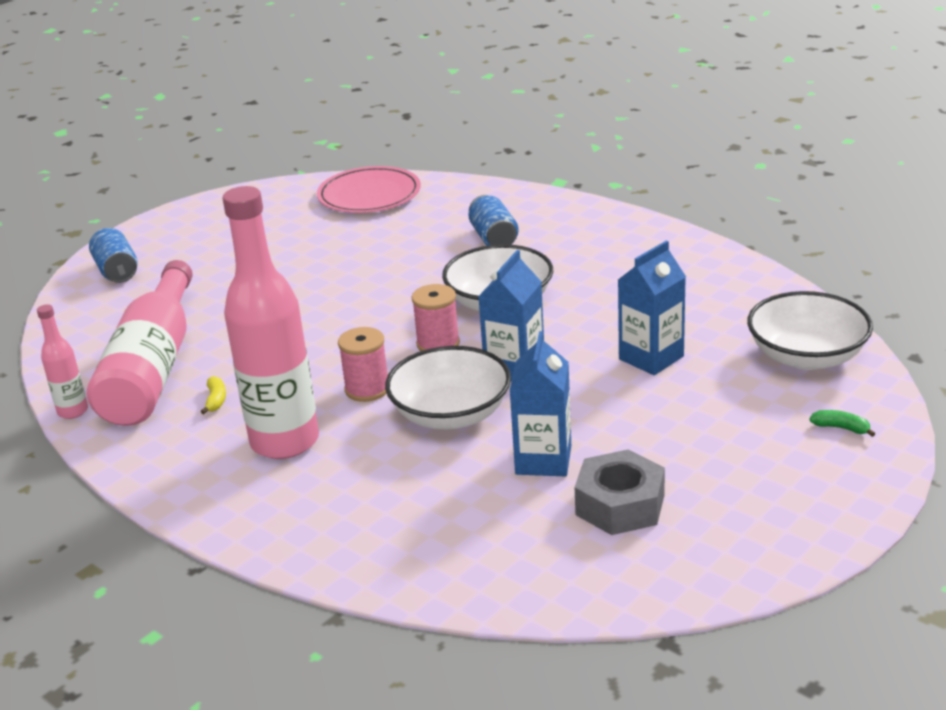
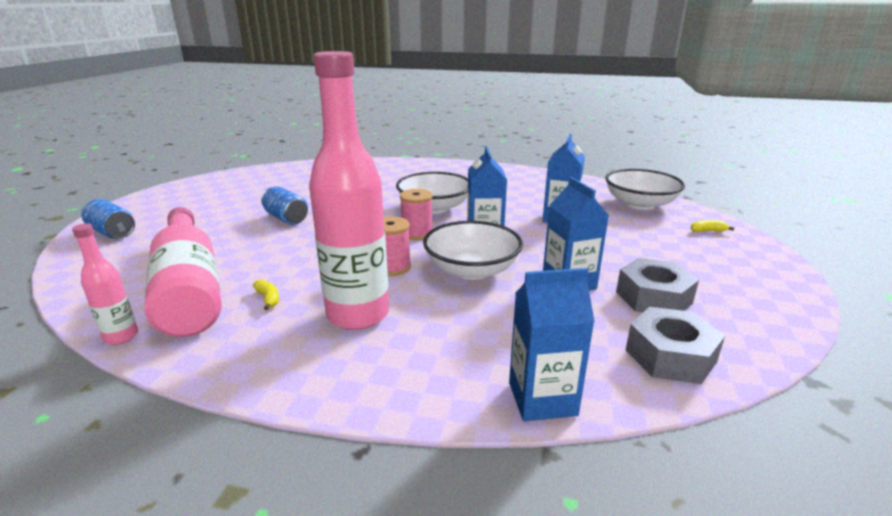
camera: 30 degrees left, 5 degrees down
(369, 195) = (291, 172): pink plate -> none
(374, 573) = (542, 399): none -> blue carton
(493, 238) = (395, 180): blue can -> blue can (286, 218)
(546, 573) = (670, 356): none -> grey nut
(841, 428) = (708, 231): green banana -> yellow banana

